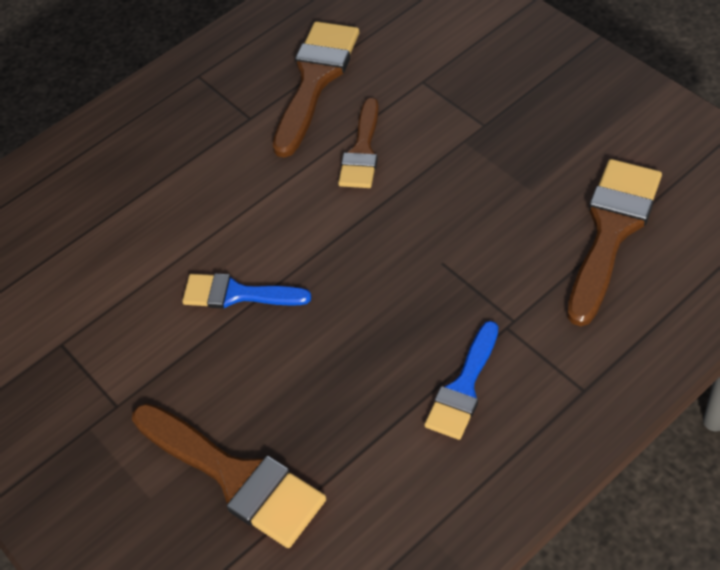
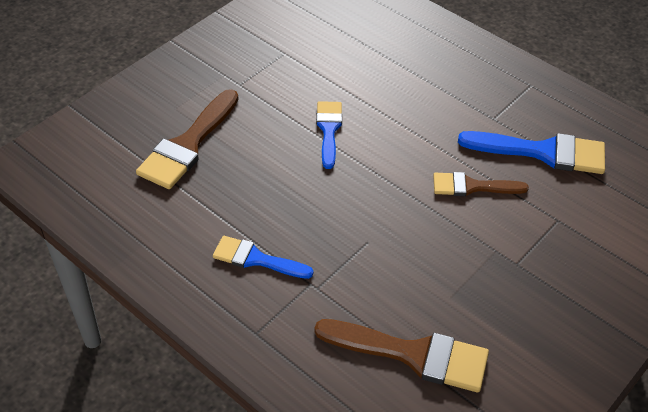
camera: 75 degrees right, 5 degrees down
(315, 79) = (543, 152): brown brush -> blue brush

